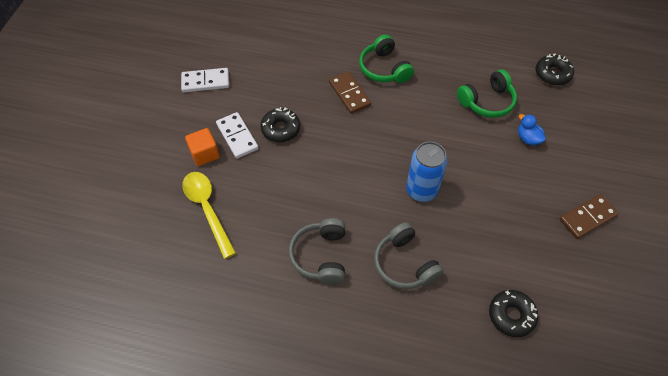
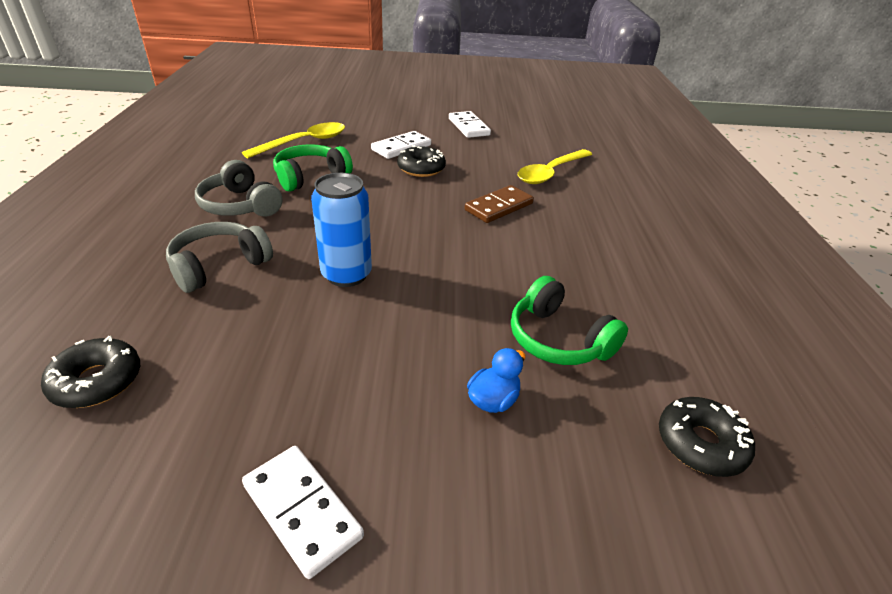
camera: 75 degrees right, 20 degrees down
(204, 154) = (373, 135): orange cube -> none
(304, 51) = (550, 173): none -> yellow spoon
(320, 256) = (240, 205): grey headphones -> grey headphones turned 120 degrees counterclockwise
(384, 68) = (562, 230): green headphones -> green headphones (310, 177)
(587, 217) = (302, 510): brown domino -> white domino

